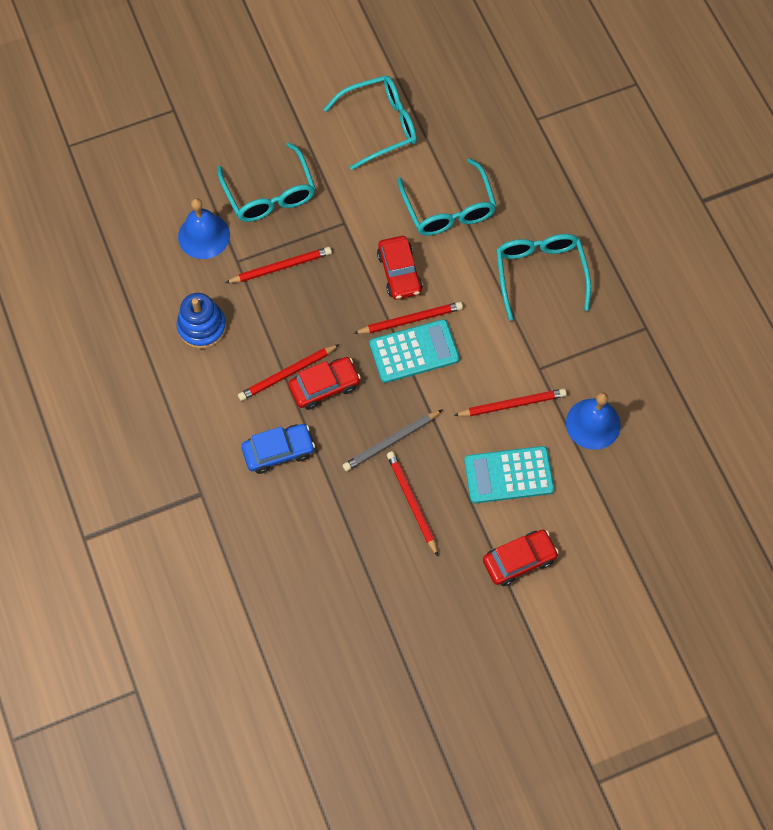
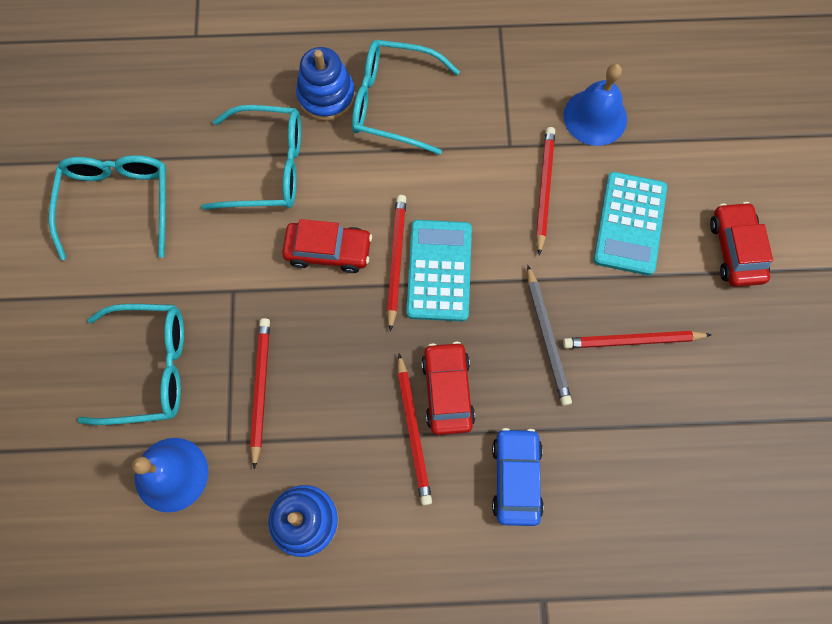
camera: 70 degrees left, 5 degrees up
(525, 226) = (326, 96): none -> blue stacking toy

